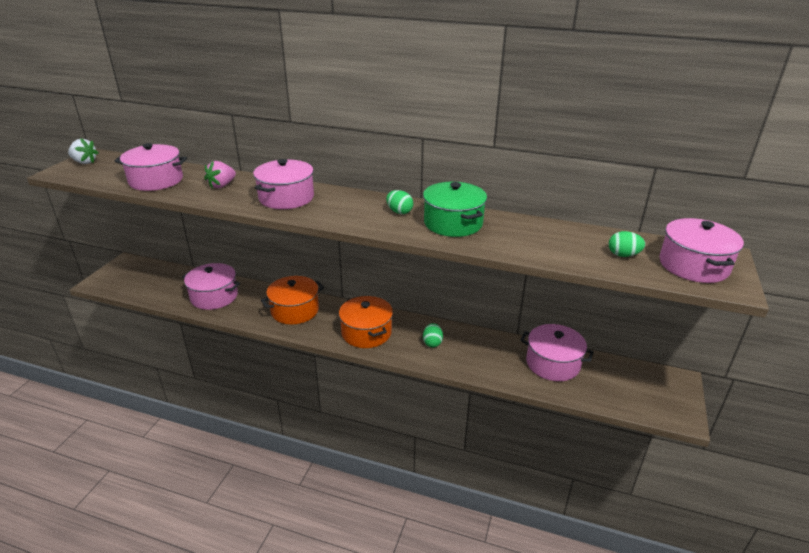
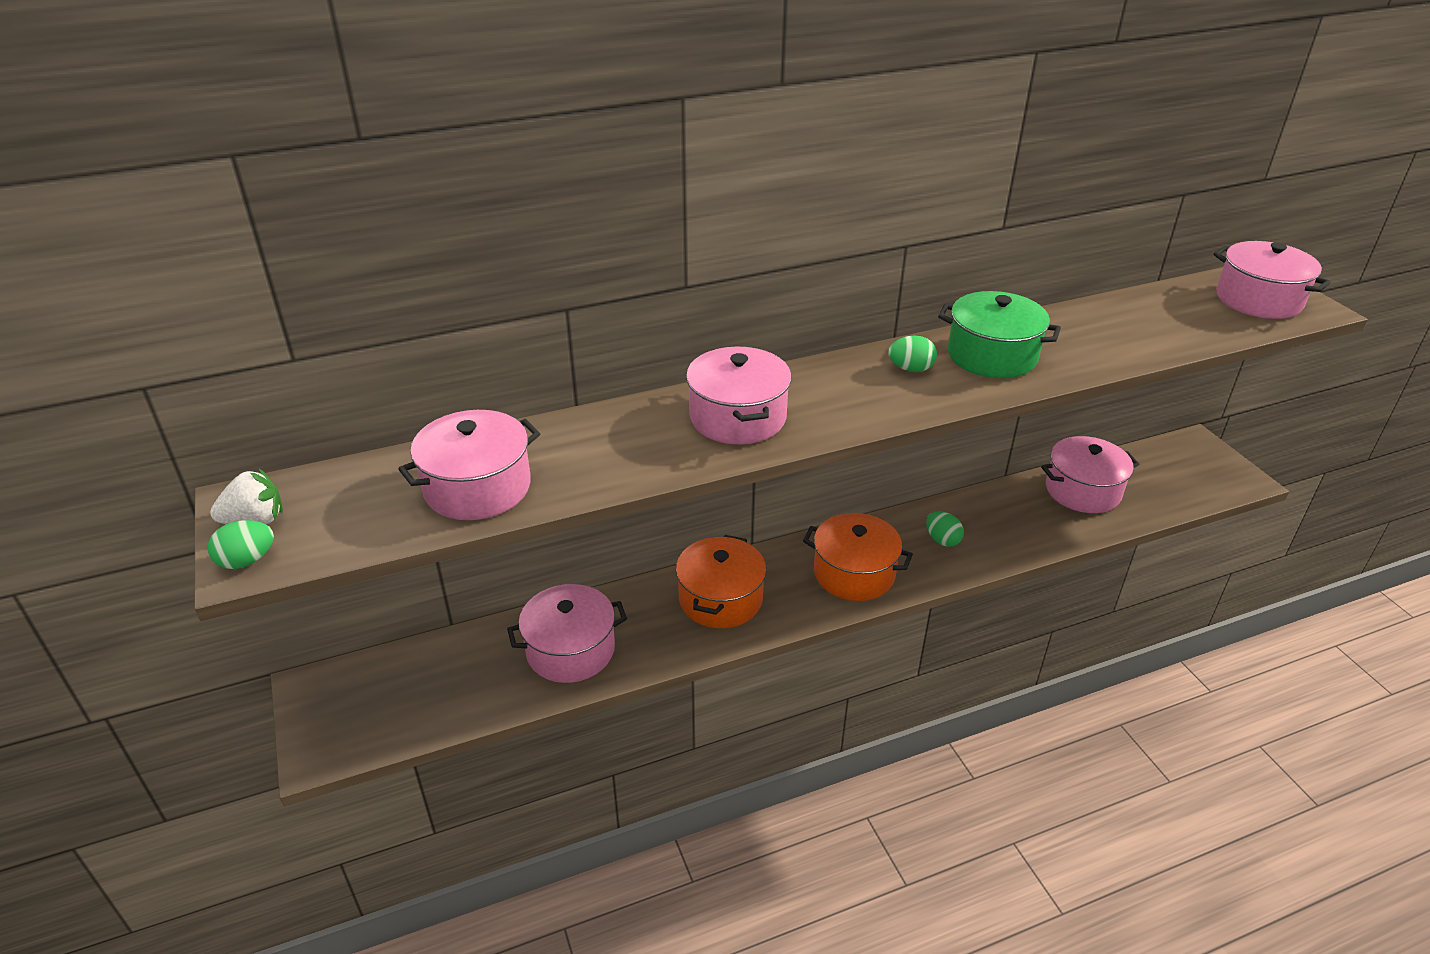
camera: 40 degrees left, 5 degrees up
(222, 185) = (604, 443): pink strawberry -> none
(623, 255) = (1194, 316): green egg -> green egg (247, 561)

